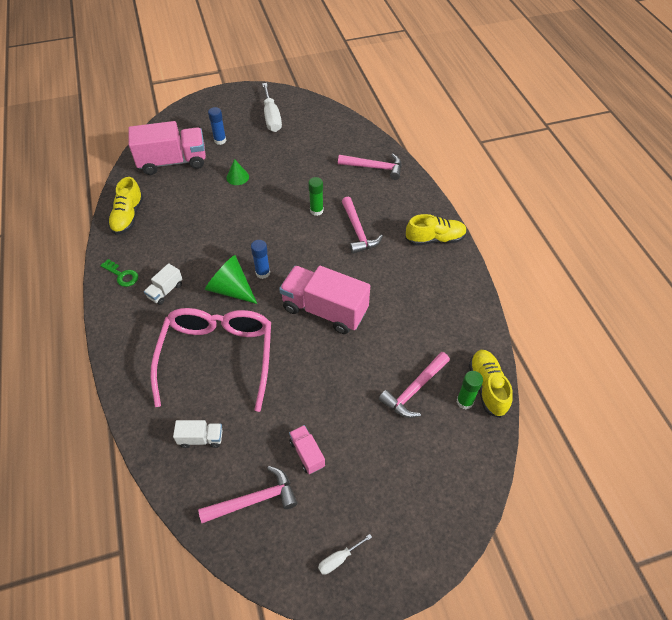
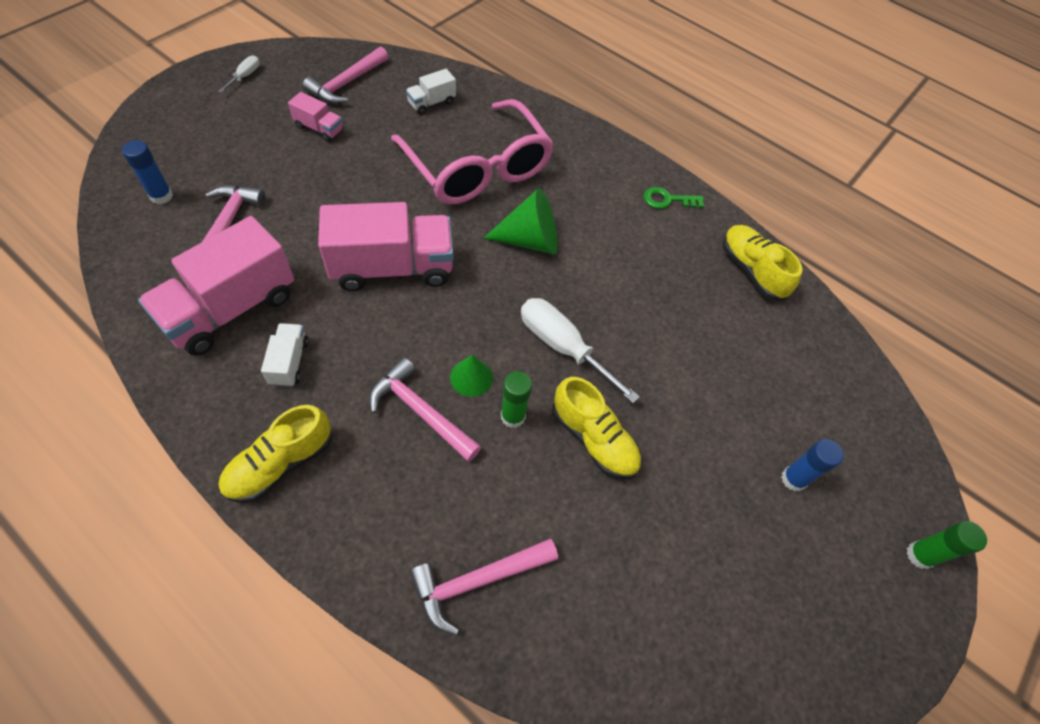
camera: 140 degrees right, 5 degrees up
(165, 291) = (601, 205): white truck -> white truck (289, 362)
(173, 162) = (807, 389): pink truck -> pink truck (231, 309)
(237, 177) = (687, 415): green cone -> green cone (471, 377)
(263, 273) = (509, 278): blue glue stick -> blue glue stick (161, 196)
(271, 118) = (773, 604): white screwdriver -> white screwdriver (563, 347)
(464, 401) = (156, 238): green glue stick -> green glue stick (919, 555)
(487, 387) = (128, 266): yellow shoe -> yellow shoe (594, 439)

